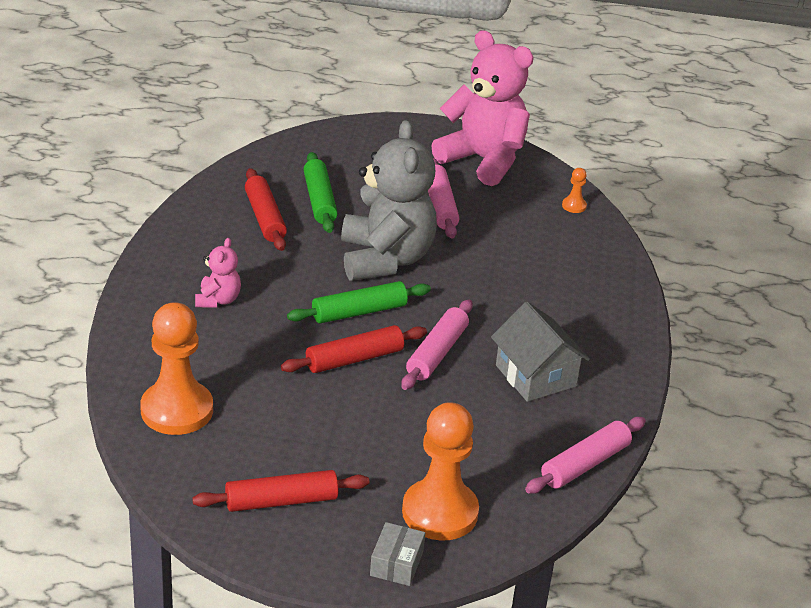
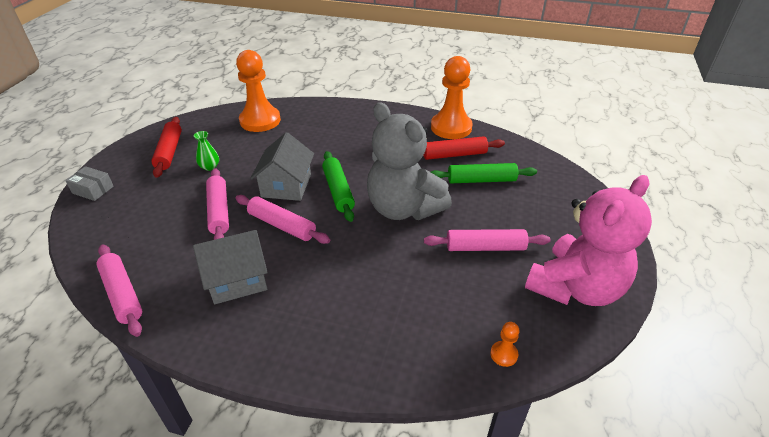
camera: 100 degrees right, 5 degrees up
(218, 300) = (359, 135): pink teddy bear -> none
(318, 444) = (209, 167): none -> green vase
(354, 359) = (286, 185): red rolling pin -> grey house
(385, 259) = (403, 208): grey teddy bear -> grey teddy bear turned 45 degrees clockwise
(420, 413) = (219, 211): none -> pink rolling pin
(440, 512) = (122, 211): orange pawn -> orange pawn (451, 127)

